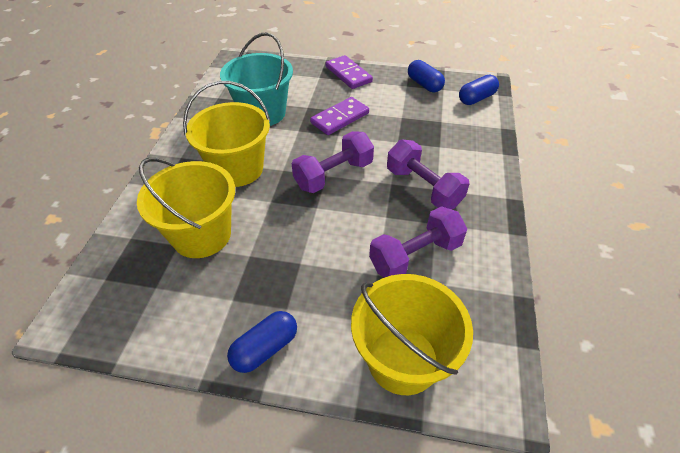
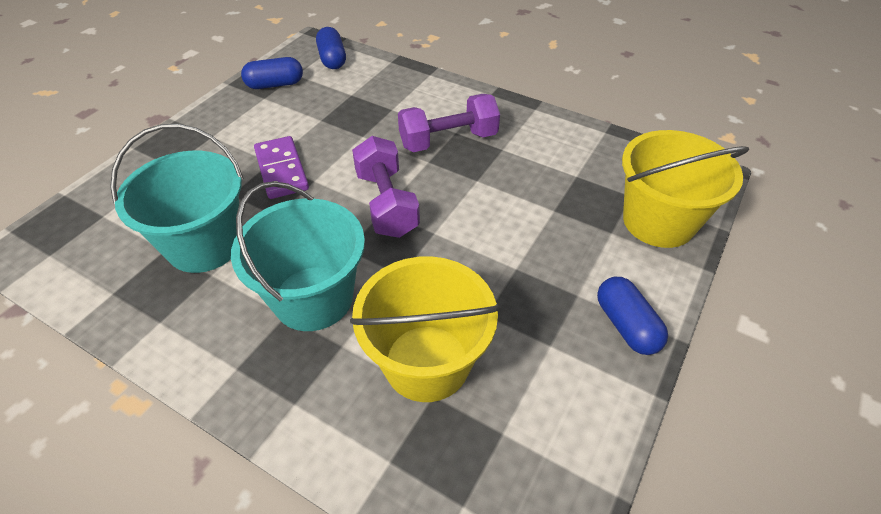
camera: 70 degrees left, 0 degrees up
(237, 169) = (313, 298): yellow bucket -> turquoise bucket
(348, 74) = (193, 137): purple domino -> none
(415, 256) = (540, 176): purple dumbbell -> none

